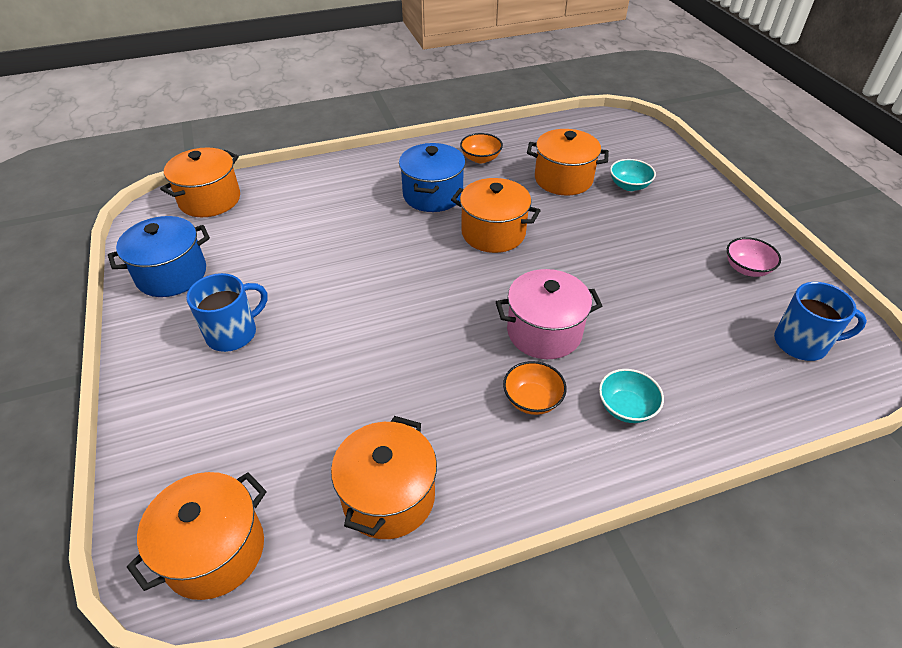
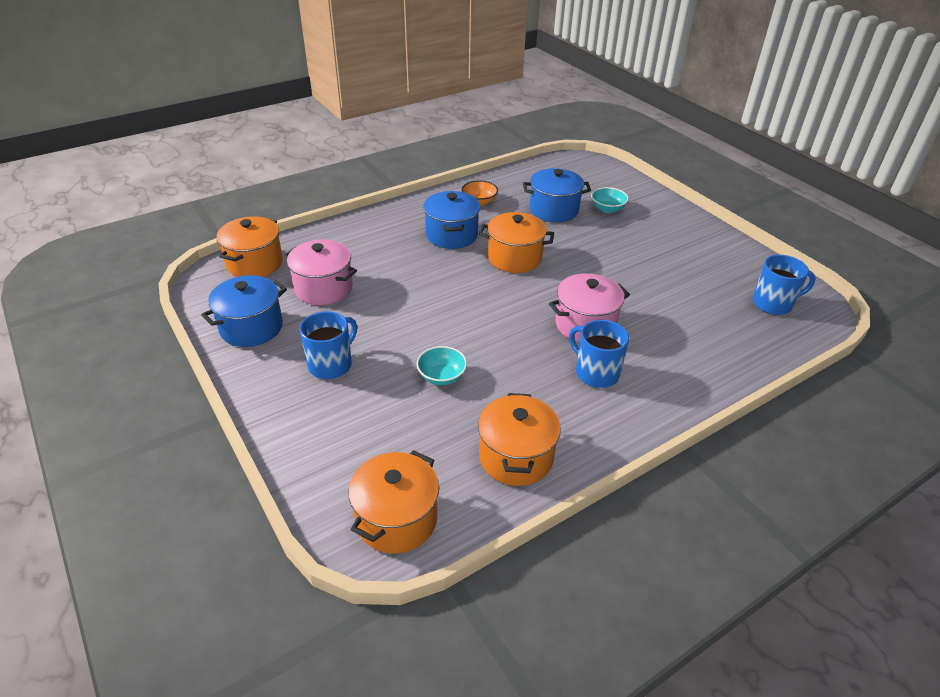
camera: 15 degrees left, 5 degrees down
(267, 239) = (323, 288): none -> pink pot
(532, 399) = (596, 373): orange bowl -> blue mug
(563, 179) = (554, 210): orange pot -> blue pot
(626, 407) = (666, 366): turquoise bowl -> turquoise bowl (441, 376)
(746, 268) = (717, 258): pink bowl -> none

